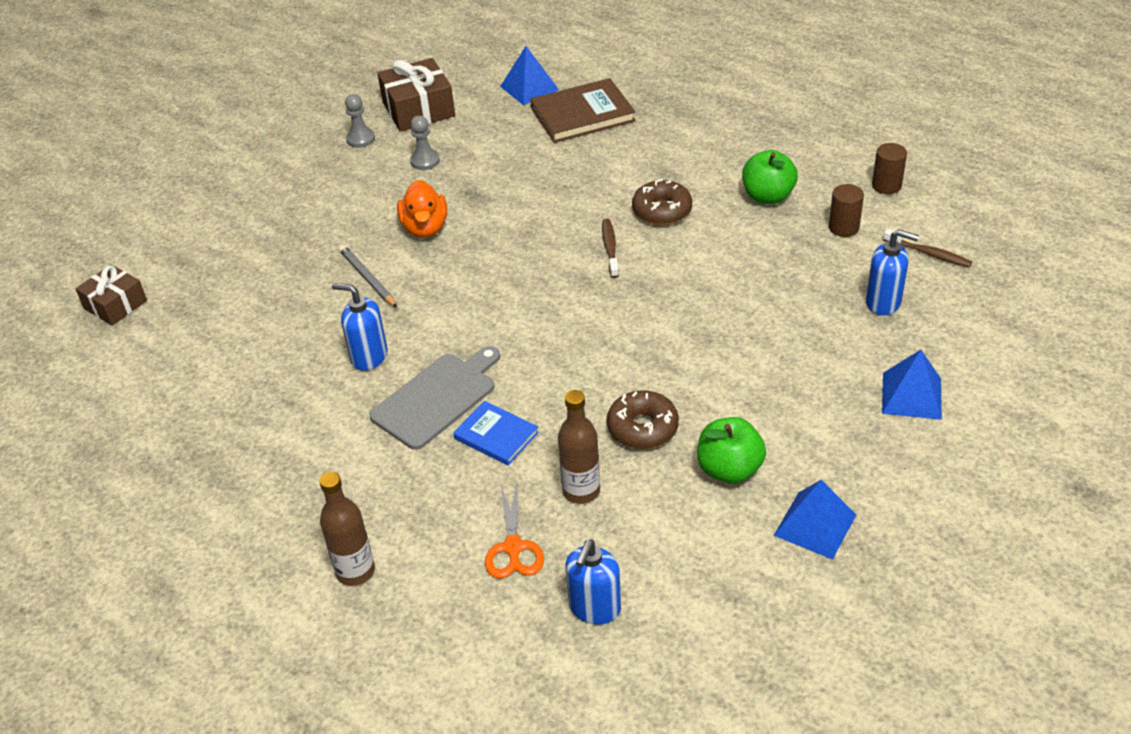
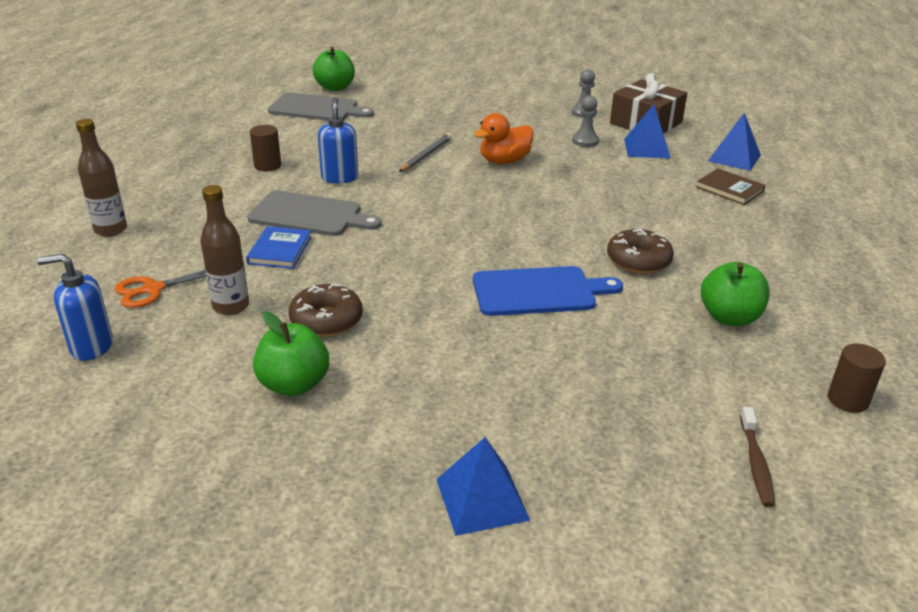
camera: 60 degrees right, 10 degrees down
(115, 305) = (335, 87): brown gift -> green apple
(166, 335) = (317, 108): none -> grey cutting board
(582, 114) = (730, 189): brown book -> brown book, size x0.60
(610, 248) = (557, 246): brown toothbrush -> none
(674, 283) = (539, 291): none -> blue cutting board
(815, 525) = (236, 462): blue pyramid -> blue pyramid (647, 148)
(843, 227) = (733, 382): brown cylinder -> brown cylinder (267, 166)
(883, 302) = (630, 441): blue soap dispenser -> none

